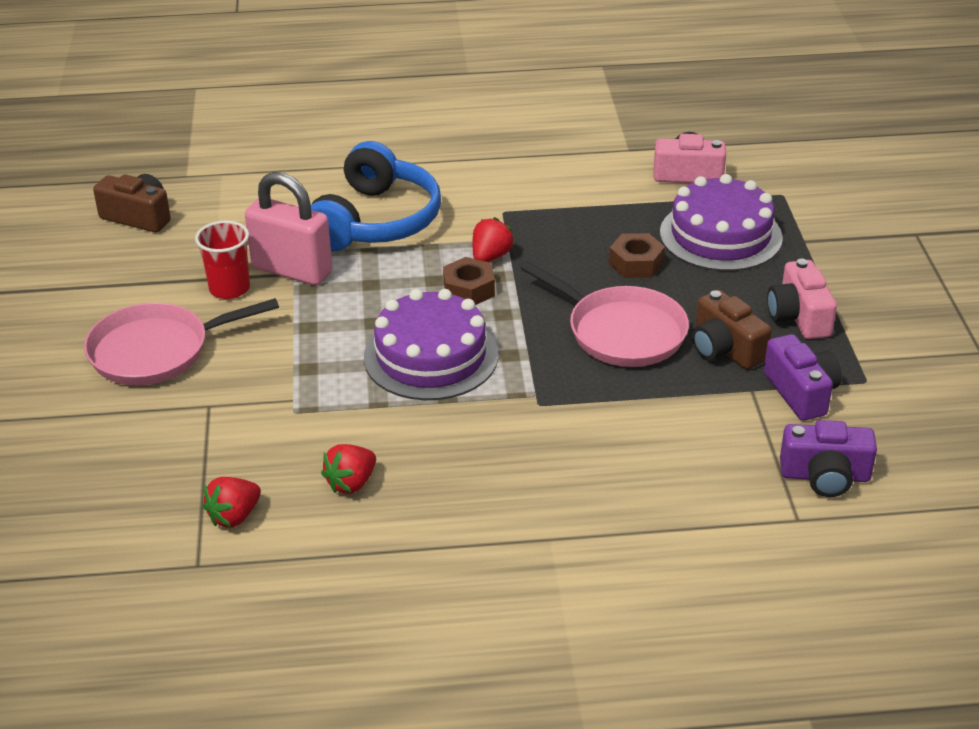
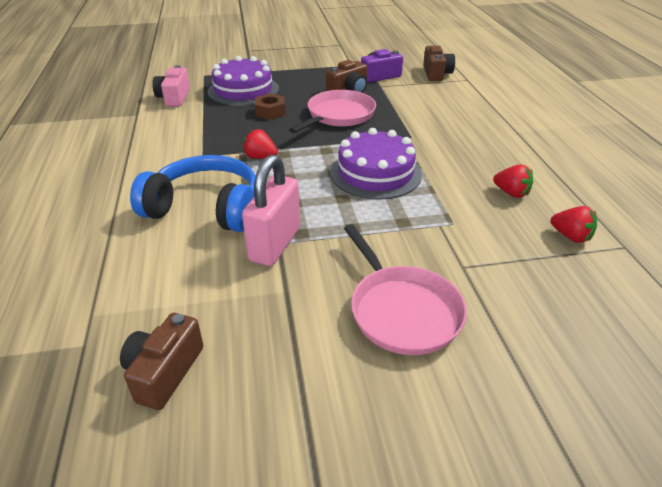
camera: 95 degrees left, 0 degrees up
(229, 289) = (303, 278): red cup -> none
(469, 289) = (299, 163): brown nut -> none
(799, 317) = (319, 75): pink camera -> none
(825, 476) = (436, 74): purple camera -> brown camera

